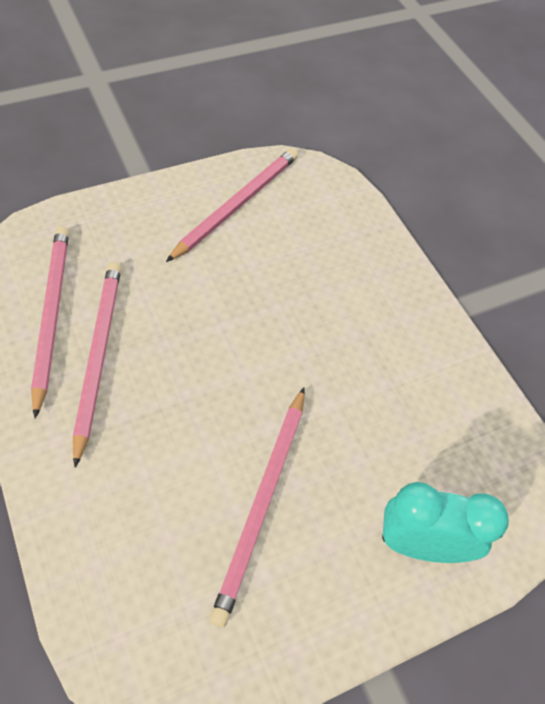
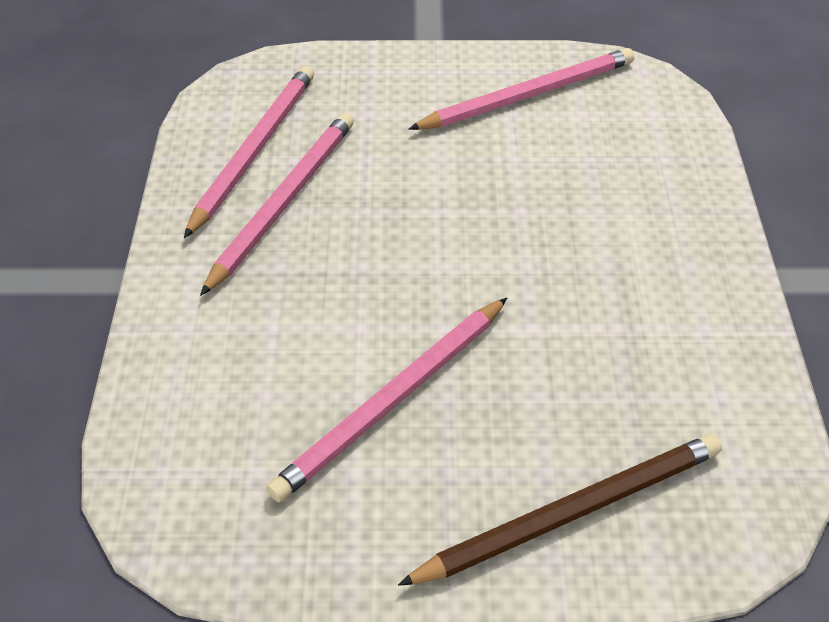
camera: 30 degrees right, 10 degrees down
(421, 544) = (571, 512): turquoise clock -> brown pencil

